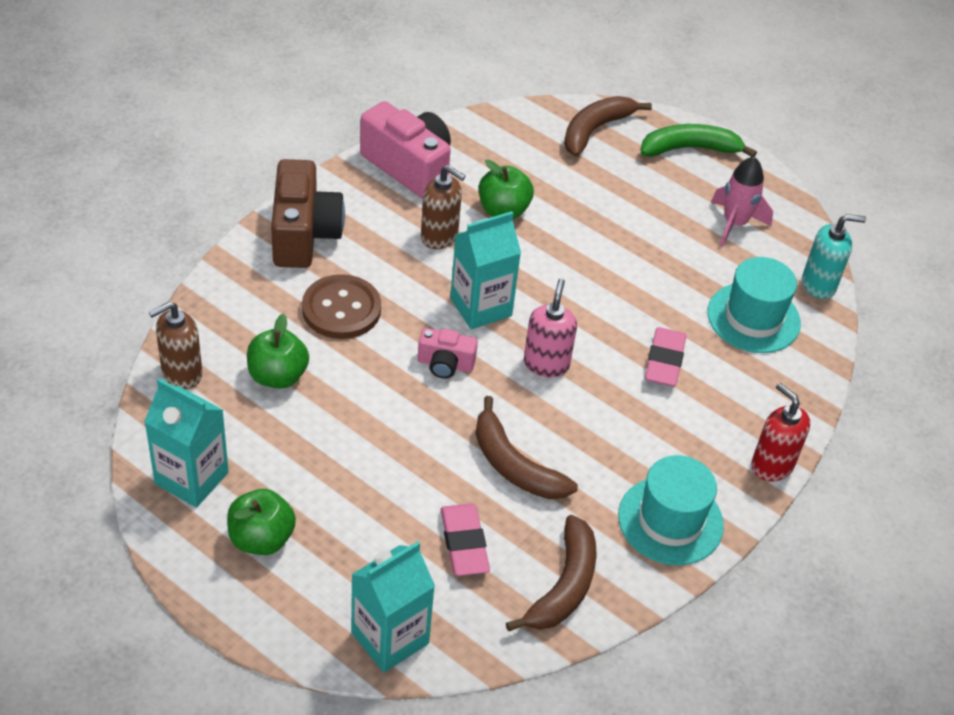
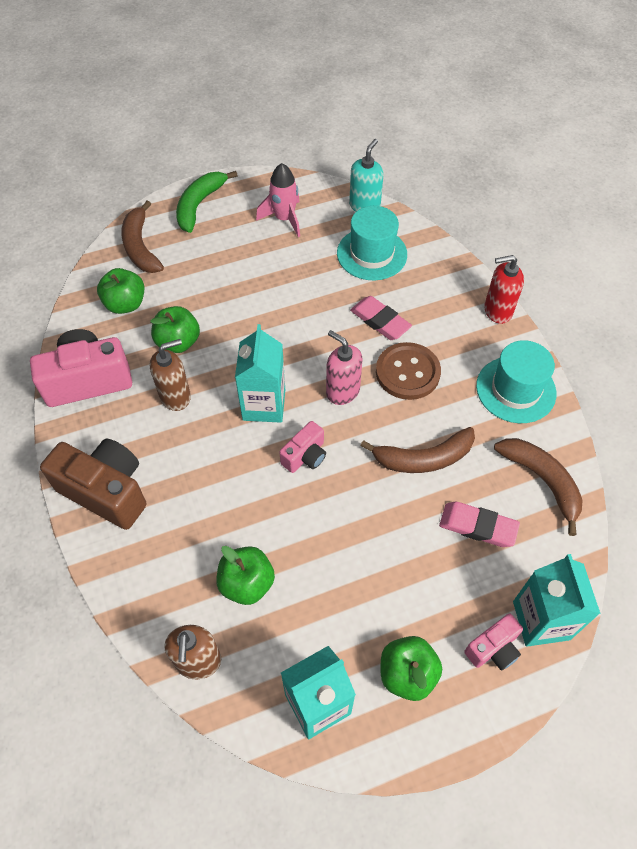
camera: 55 degrees left, 10 degrees up
(331, 604) = (493, 648): none -> pink camera
(341, 309) = (205, 501): brown button -> brown button (407, 372)
(516, 152) = (125, 304): none -> green apple

